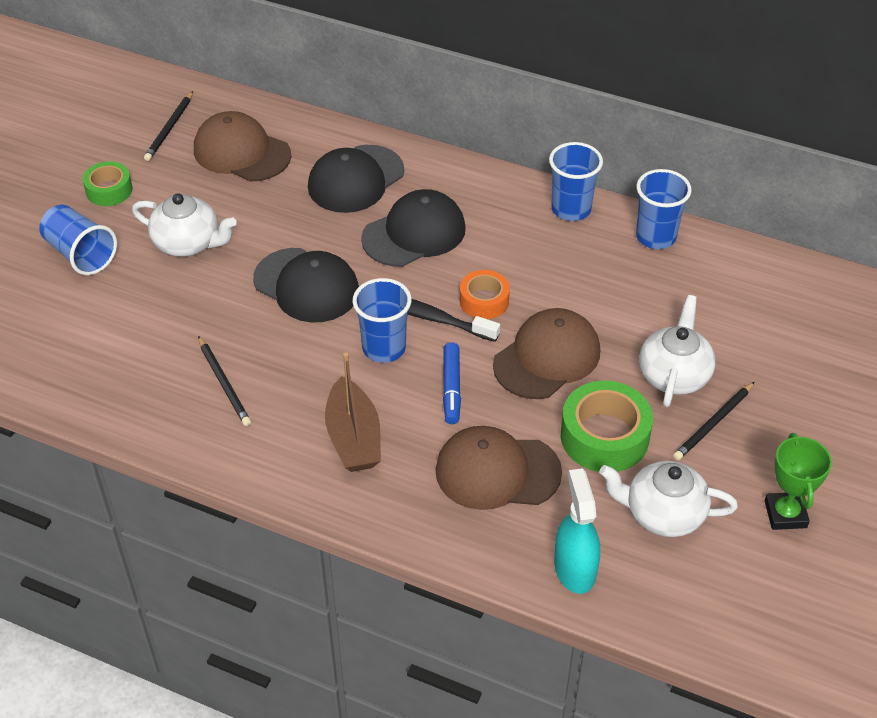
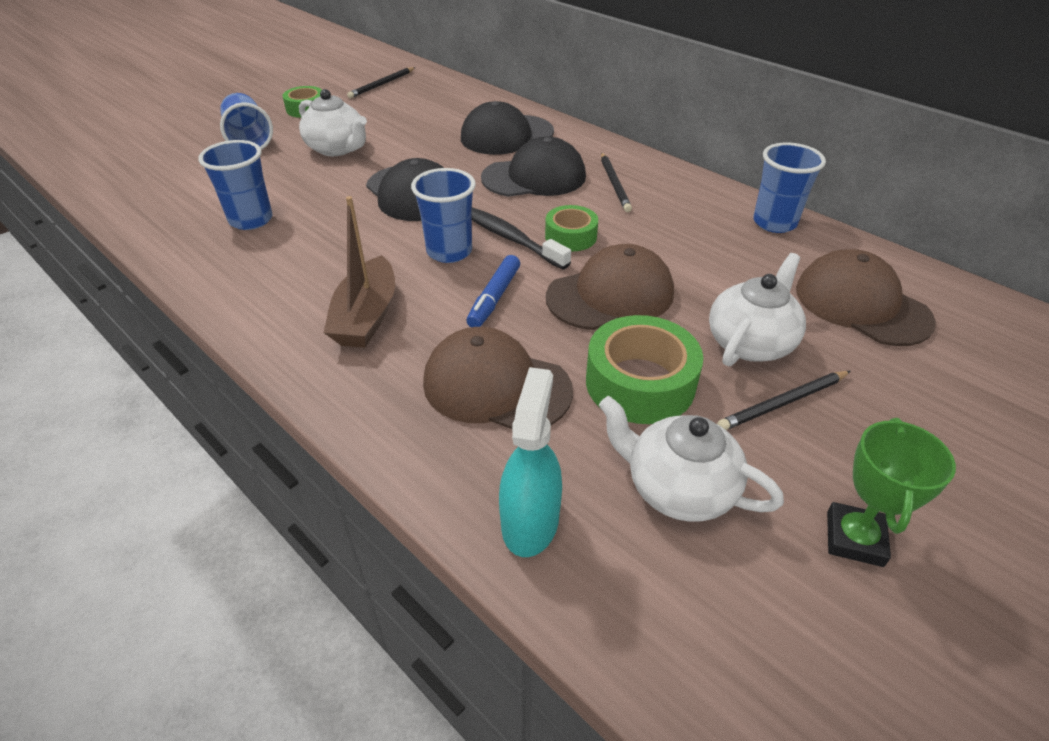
camera: 20 degrees right, 5 degrees down
(224, 383) = (283, 245): black pencil -> black pencil (614, 184)
(241, 152) = (425, 105): brown cap -> brown cap (861, 304)
(484, 301) = (570, 236): orange tape -> green tape
(571, 209) = (694, 187): blue cup -> blue cup (251, 220)

